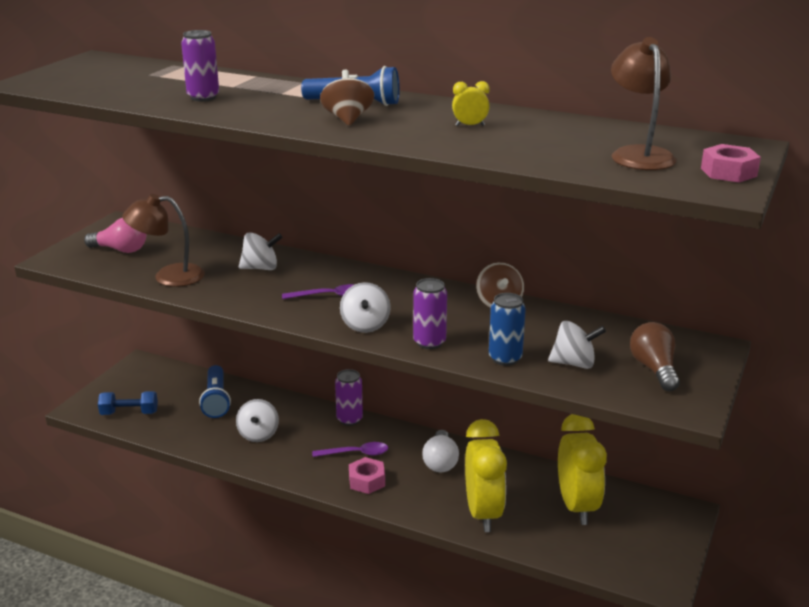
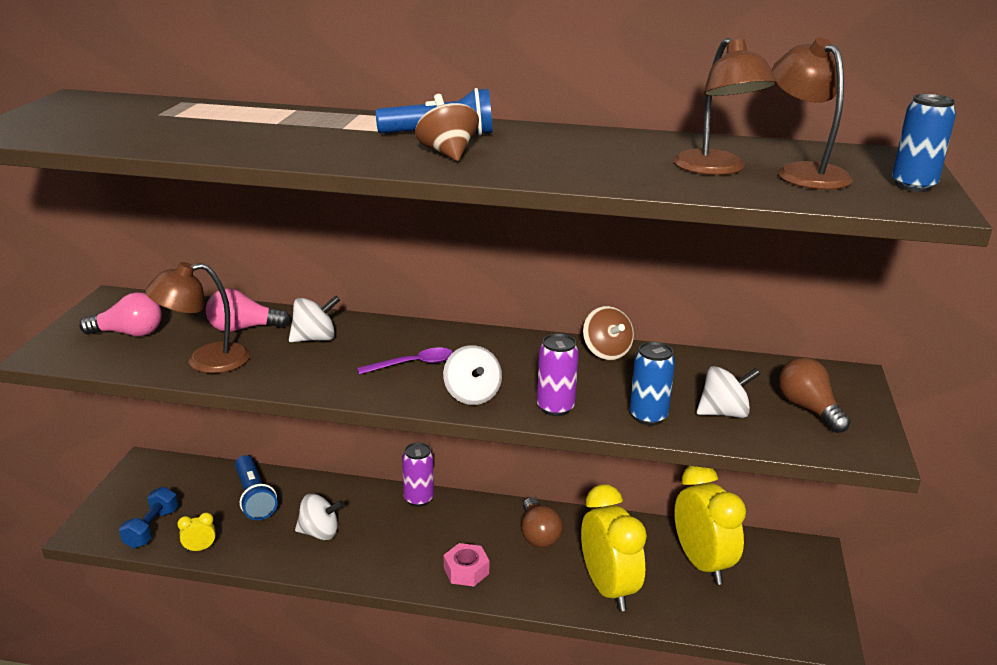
camera: 15 degrees left, 0 degrees up
(129, 413) = (151, 528): blue dumbbell -> blue dumbbell turned 60 degrees counterclockwise
(203, 97) = (249, 138): purple can -> none
(208, 254) = (243, 328): none -> pink light bulb
(258, 434) = (319, 533): white spinning top -> white spinning top turned 75 degrees counterclockwise
(356, 453) = (441, 539): purple spoon -> none
(440, 462) = (538, 535): white light bulb -> brown light bulb
(470, 125) = (594, 152): yellow clock -> yellow clock (200, 549)
(562, 146) = (716, 169): none -> brown lamp
(728, 172) = (913, 186): pink nut -> blue can

